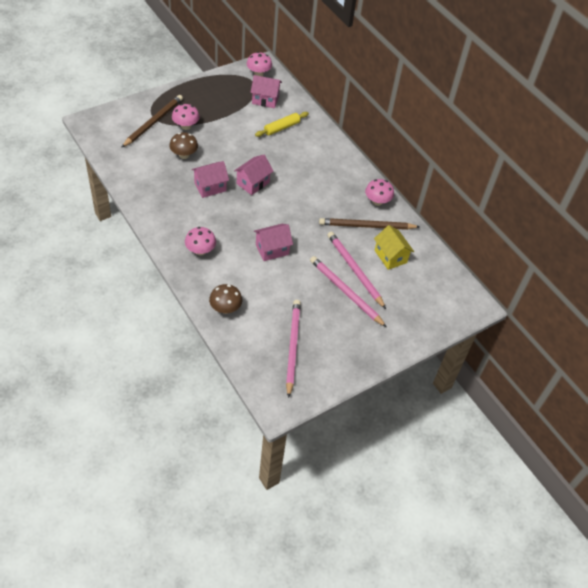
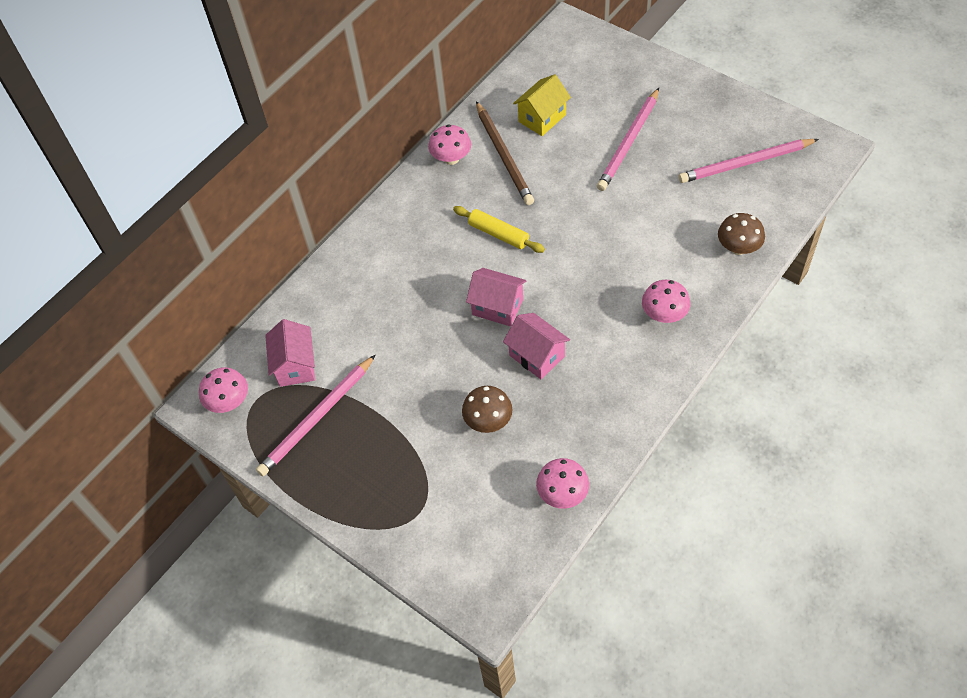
camera: 100 degrees left, 5 degrees up
(153, 122) = (434, 503): brown pencil -> none
(186, 126) = (419, 450): pink mushroom -> pink mushroom (562, 494)
(272, 249) = (609, 238): pink house -> none
(281, 128) = (355, 318): yellow rolling pin -> yellow rolling pin (498, 234)
(354, 270) = (588, 145): pink pencil -> pink pencil (317, 418)

